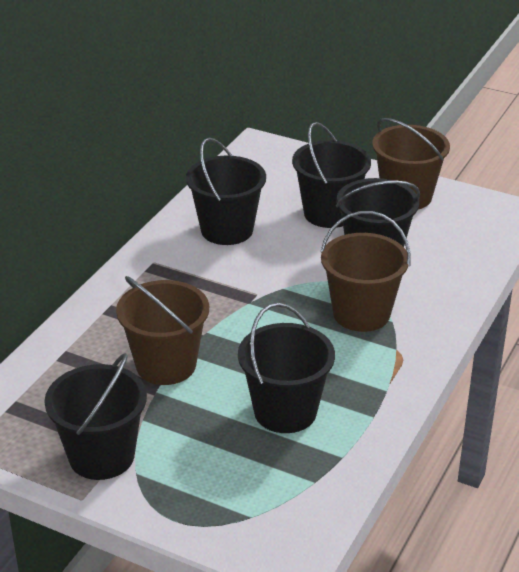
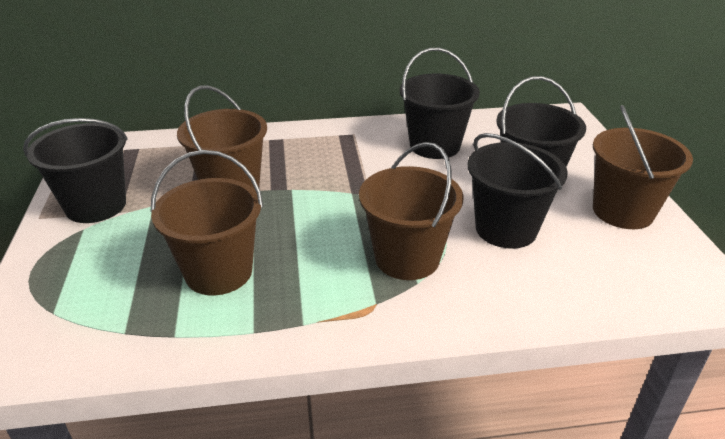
camera: 55 degrees right, 0 degrees up
(285, 411) = (218, 272): black bucket -> brown bucket

